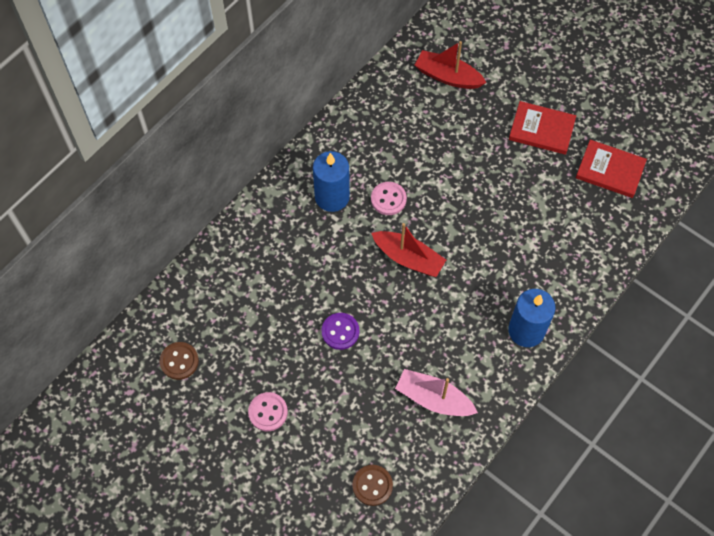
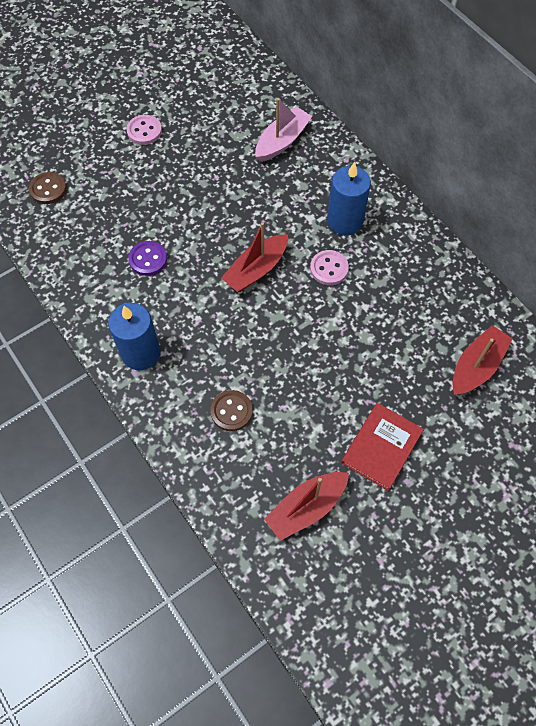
camera: 105 degrees right, 0 degrees up
(179, 361) = (214, 81): brown button -> brown button (231, 411)
(340, 332) = (198, 197): purple button -> purple button (148, 259)
(433, 399) = (104, 254): pink boat -> pink boat (282, 141)
(610, 170) = (306, 508): red book -> red boat

